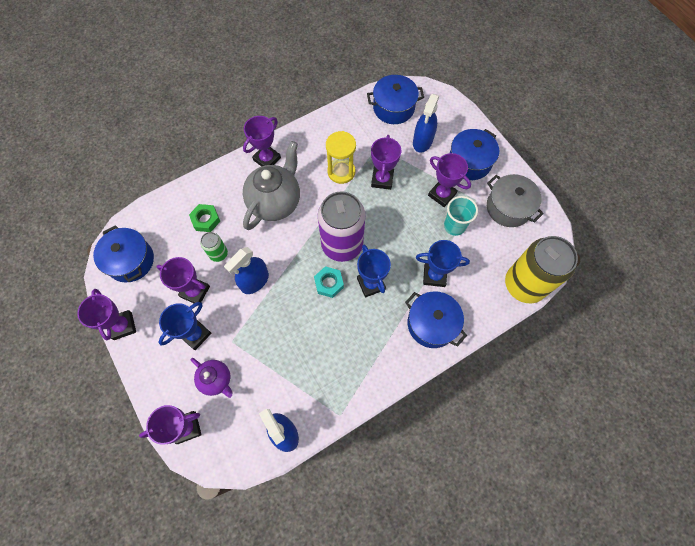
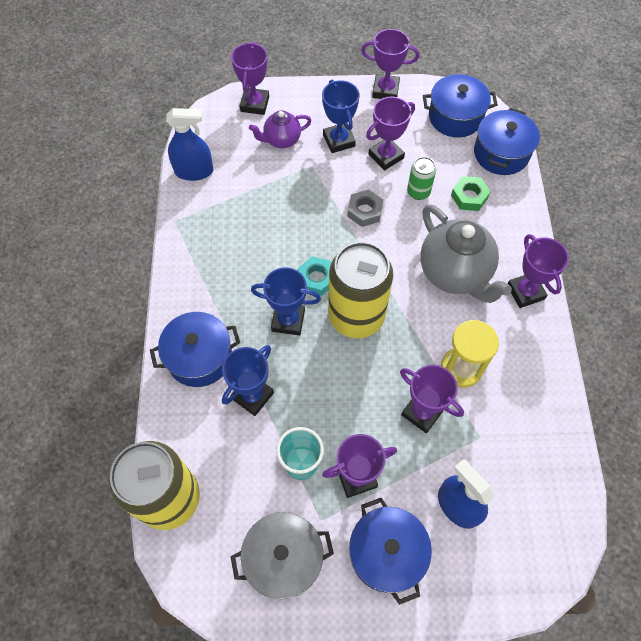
camera: 120 degrees right, 5 degrees down
(255, 281) = (364, 211): blue spray bottle -> grey nut
(342, 244) = (356, 316): purple can -> yellow can
(393, 108) = (539, 500): blue pot -> blue pot (501, 153)

